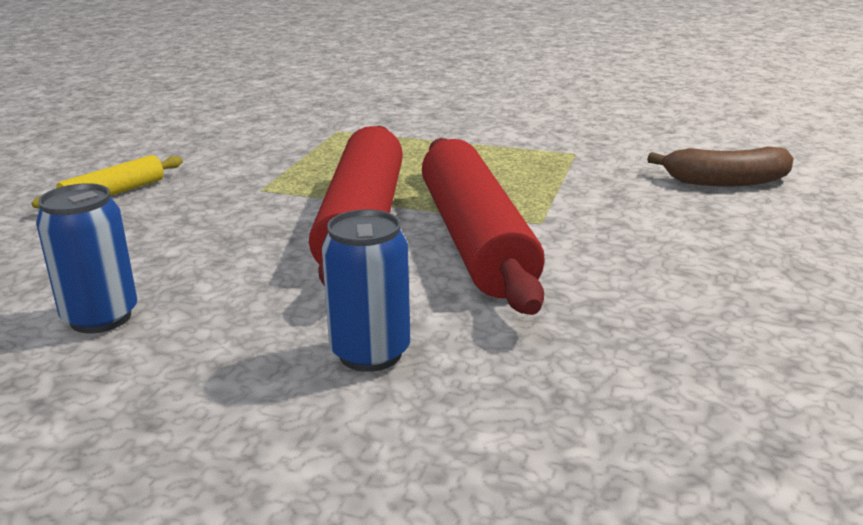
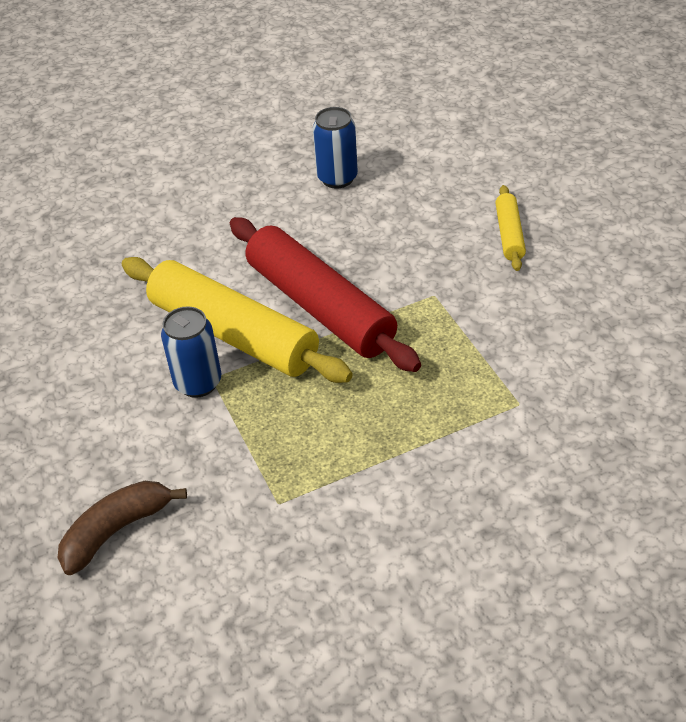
camera: 140 degrees right, 20 degrees up
(370, 353) = (195, 233): blue can -> blue can (198, 383)
(475, 240) = (234, 334): red rolling pin -> yellow rolling pin

